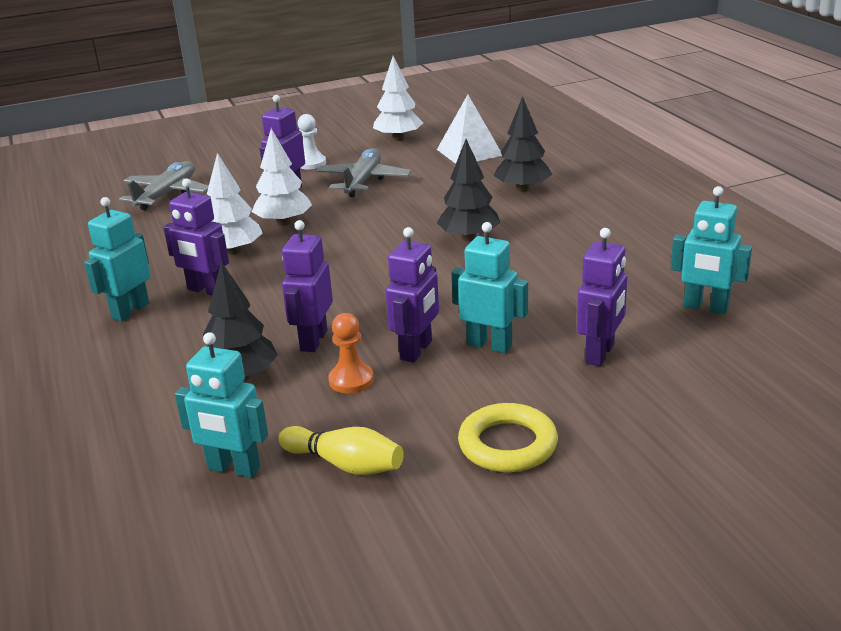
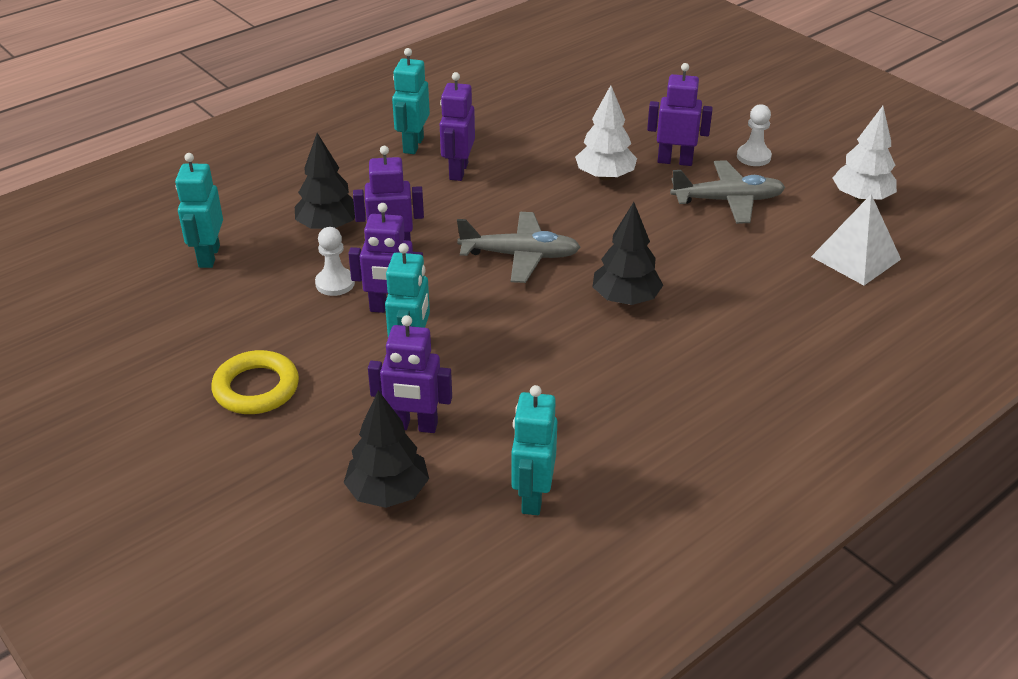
camera: 70 degrees right, 10 degrees up
(130, 311) = (413, 145): turquoise robot -> turquoise robot turned 90 degrees counterclockwise
(167, 194) = (633, 96): grey plane -> grey plane (520, 256)
(233, 251) = (534, 165): white tree -> none
(345, 464) = (219, 307): yellow bowling pin -> none
(351, 380) = (335, 283): orange pawn -> white pawn
(522, 189) = (771, 317): black tree -> black tree (388, 492)

